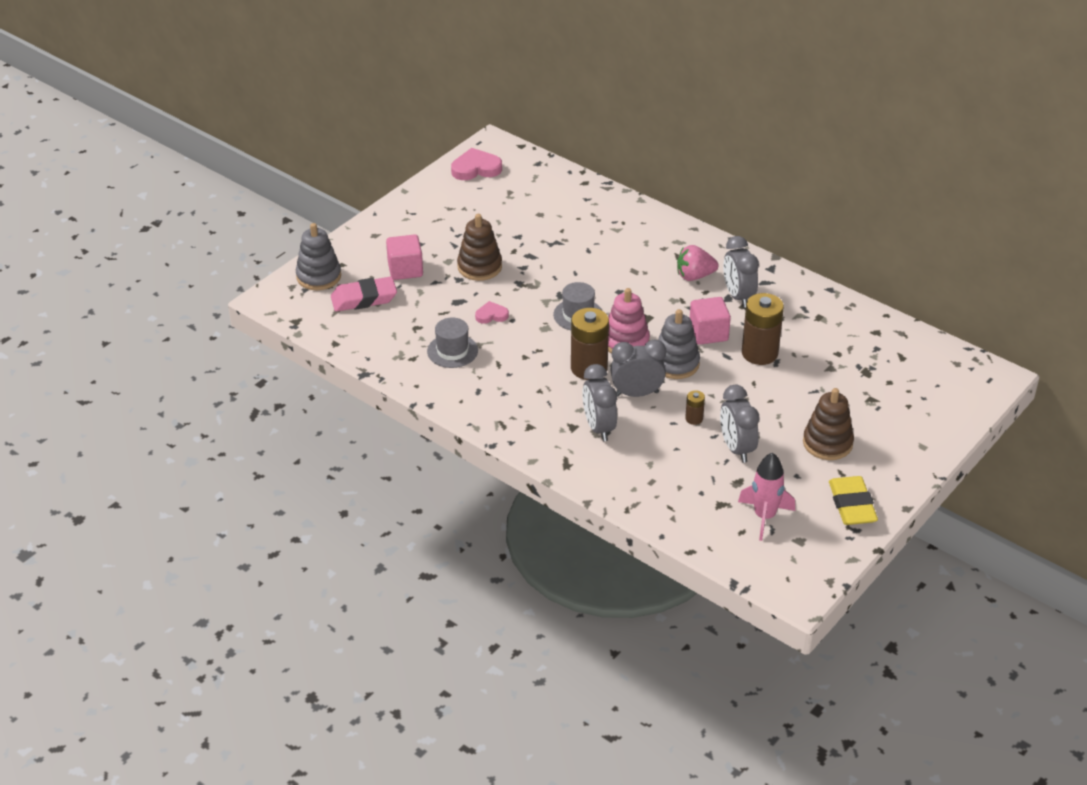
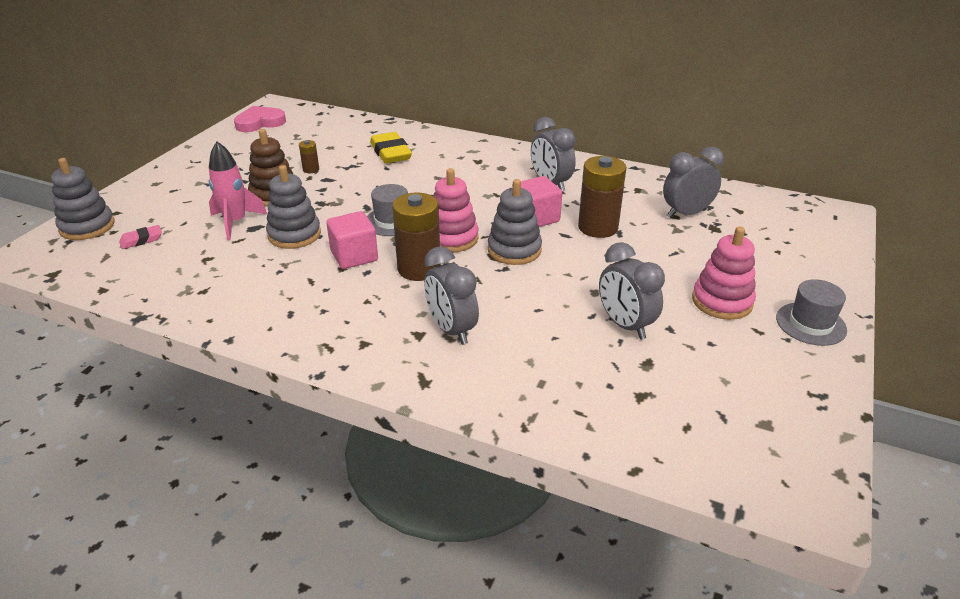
camera: 15 degrees left, 5 degrees down
(364, 299) = (141, 240): pink eraser -> pink eraser, size x0.54
(405, 270) = (191, 207): pink cube -> pink cube (354, 256)
(452, 351) = (252, 276): grey hat -> grey hat (810, 324)
(491, 315) = (294, 235): pink heart -> grey stacking toy
(637, 393) = (483, 286): grey clock -> grey clock (686, 214)
(694, 276) = (500, 174): pink strawberry -> none
(694, 418) = (560, 301): brown battery -> brown battery (311, 169)
(764, 517) = (704, 401): pink rocket -> pink rocket (236, 222)
(827, 443) = (722, 301): brown stacking toy -> pink stacking toy
(852, 505) = (796, 366): yellow eraser -> yellow eraser (390, 153)

